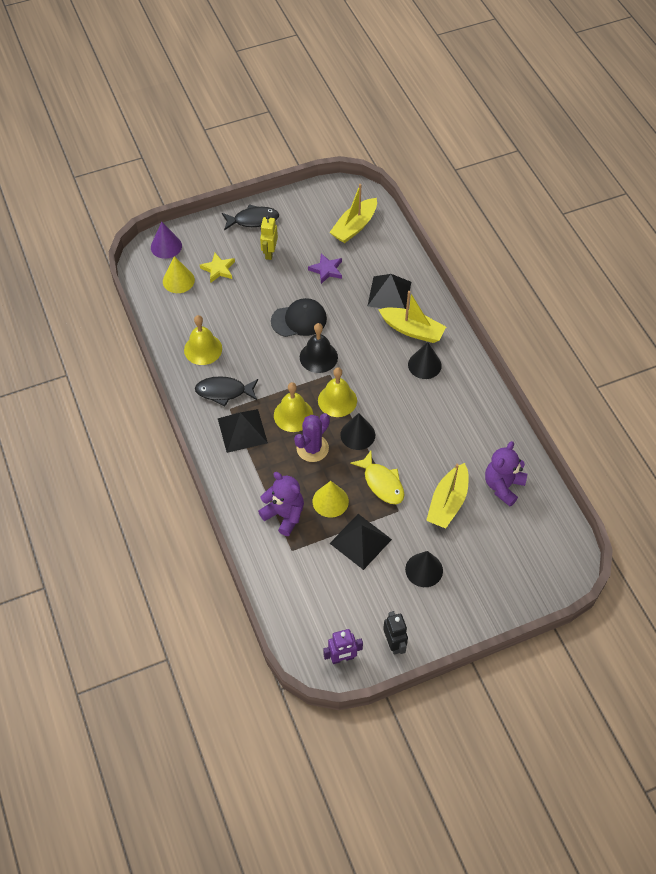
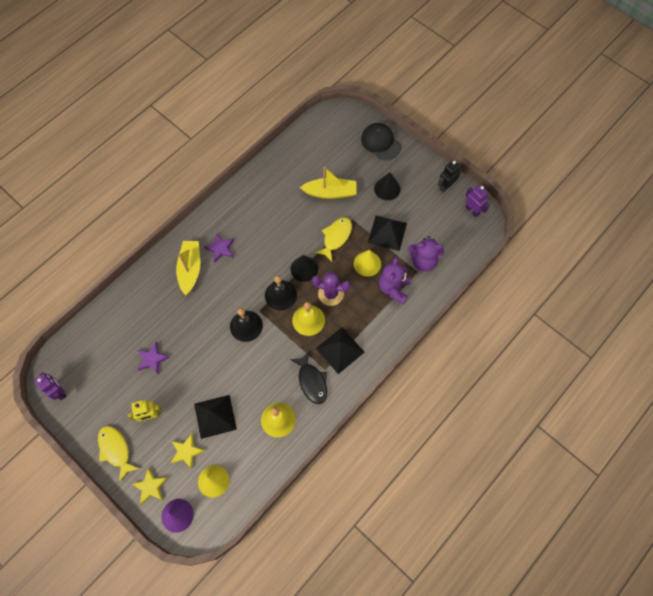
camera: 115 degrees left, 10 degrees up
(203, 235) = (151, 486): none -> yellow star
(253, 220) = (115, 450): black fish -> yellow fish
(299, 320) = (215, 357): black cap -> black cap (380, 142)
(334, 195) = (60, 392): none -> purple robot
(337, 400) = (280, 295): yellow bell -> black bell
(354, 227) = (93, 358): yellow boat -> none
(389, 293) = (159, 300): black pyramid -> black pyramid (215, 416)
(424, 365) = (220, 248): black cone -> purple star
(503, 486) = (301, 165): purple teddy bear -> purple teddy bear (423, 261)

